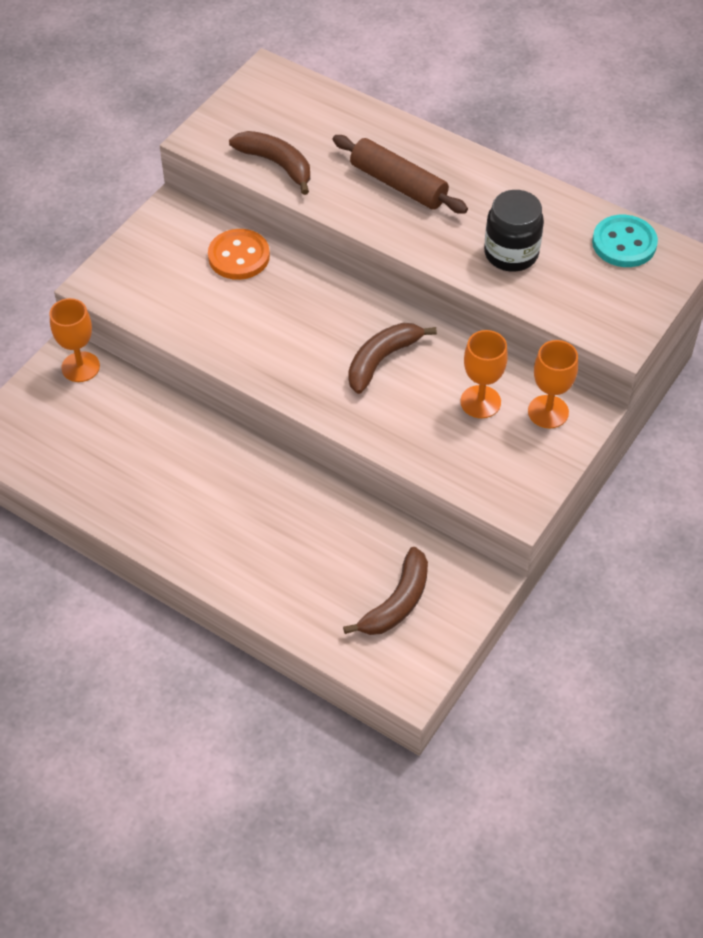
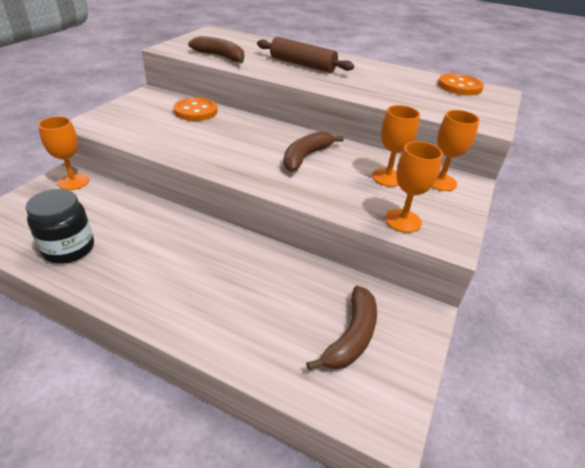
camera: 10 degrees left, 15 degrees down
(475, 475) = (403, 221): none -> orange goblet
(511, 253) = (388, 89): black jar -> black jar (69, 249)
(624, 243) = (459, 86): turquoise button -> orange button

